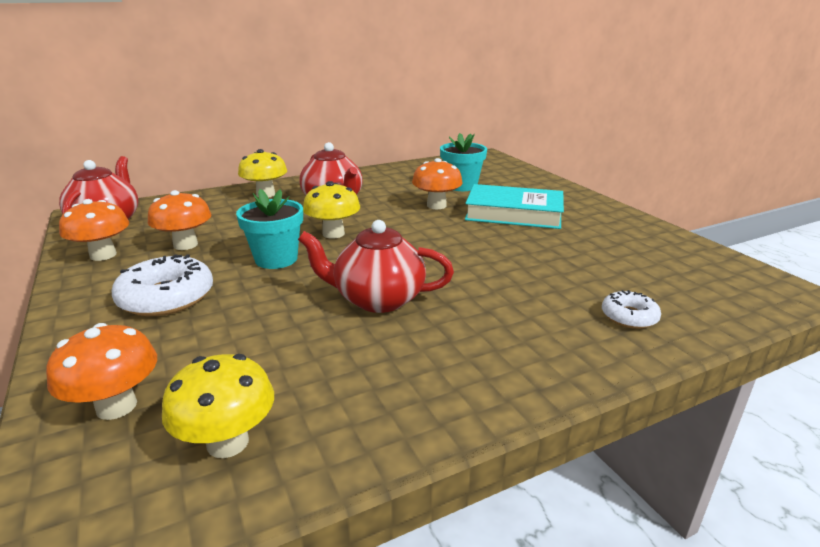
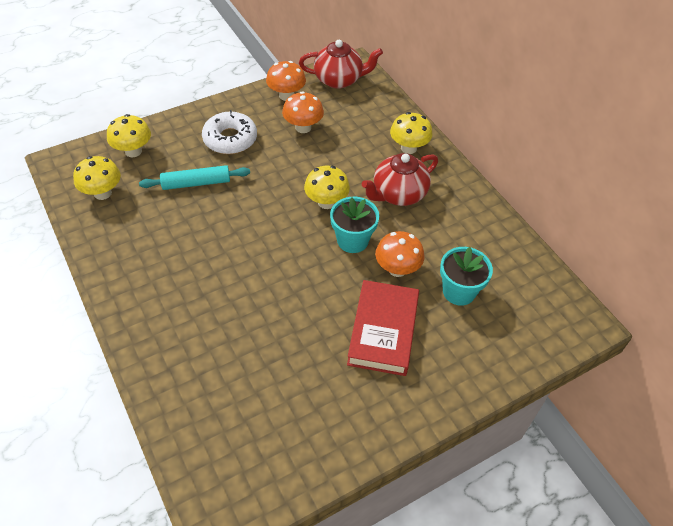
camera: 85 degrees right, 25 degrees up
(116, 406) = (133, 151): orange mushroom -> yellow mushroom
(255, 325) = (196, 183): none -> turquoise rolling pin
(276, 259) = (281, 177): turquoise flower pot -> turquoise flower pot (352, 240)
(377, 299) = (221, 236): red teapot -> none
(514, 213) = (383, 331): turquoise book -> red book
(629, 316) = (187, 379): white donut -> none

